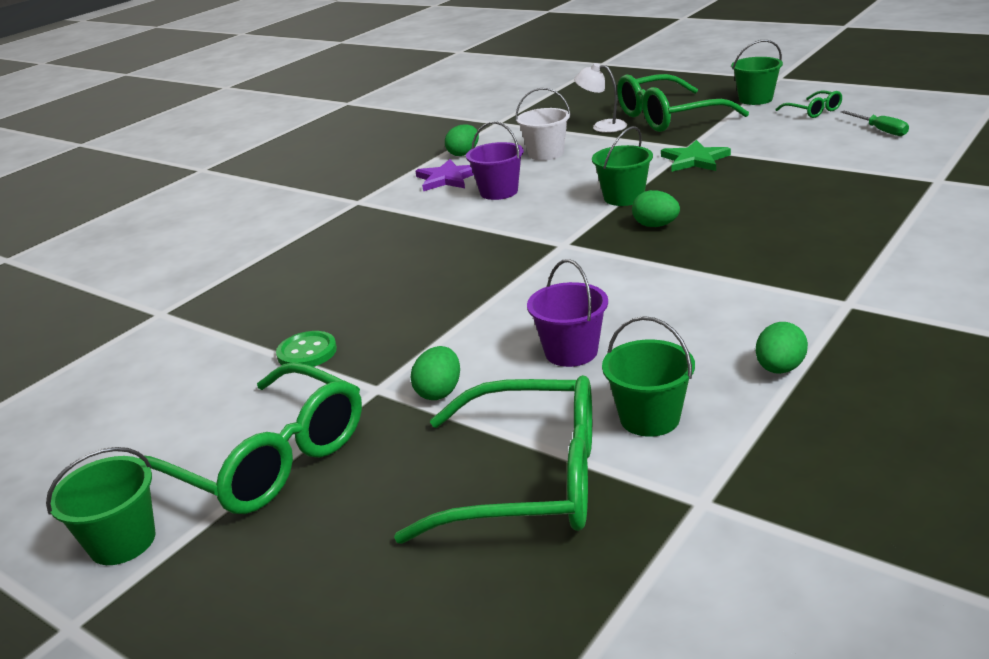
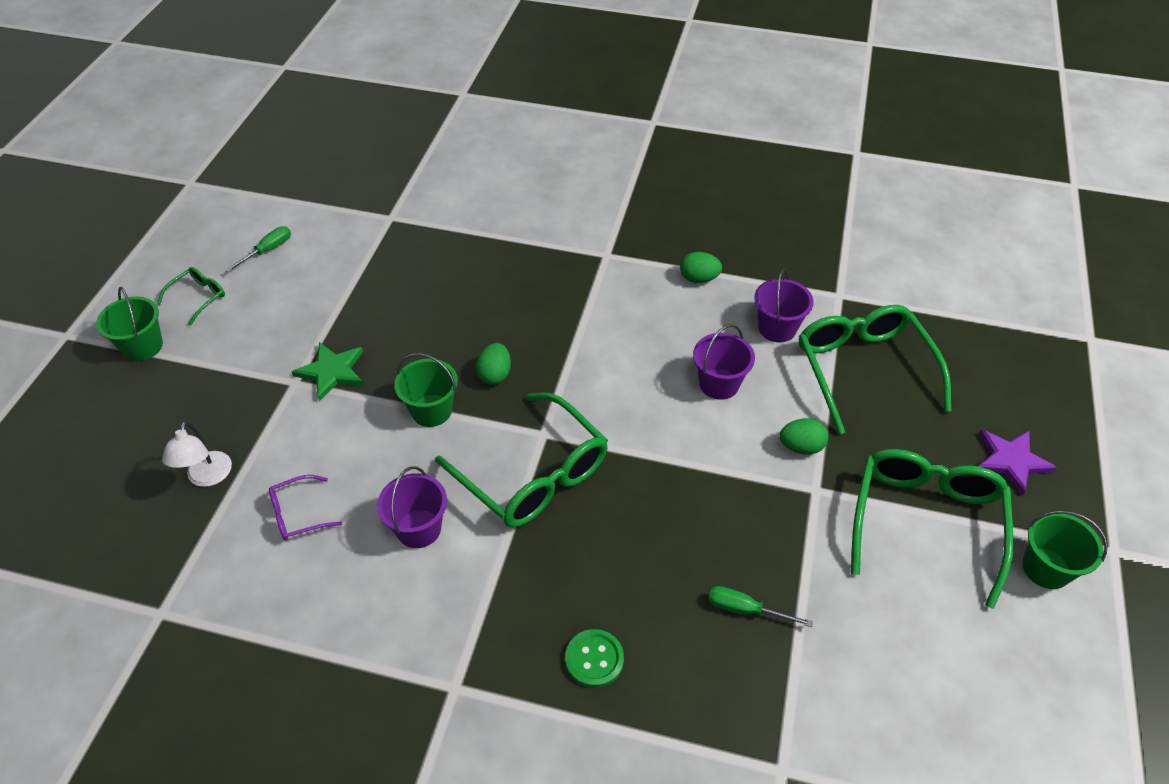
camera: 115 degrees left, 20 degrees up
(293, 320) = (745, 610): none -> green screwdriver
(307, 352) = (790, 568): green button -> green button (594, 659)
(447, 178) = (376, 602): purple star -> purple star (1011, 461)
(463, 154) = (287, 614): green egg -> none
(546, 154) = (298, 514): white bucket -> purple glasses
(649, 418) = (777, 328): green bucket -> purple bucket
(668, 117) = (187, 417): green glasses -> green glasses (533, 474)

